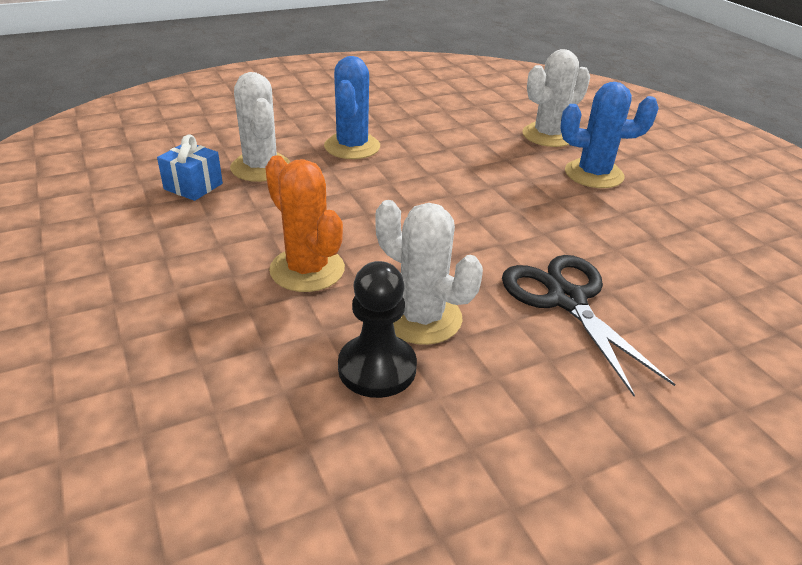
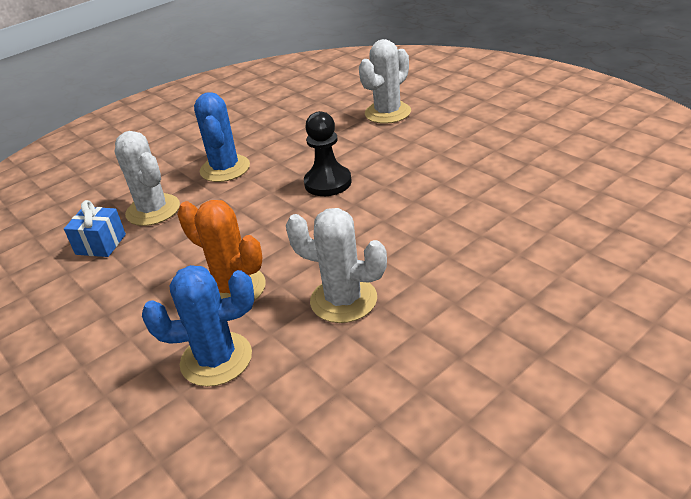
camera: 10 degrees left, 0 degrees up
(377, 368) = (325, 351): black pawn -> black pawn (328, 183)
(566, 300) = (451, 251): black scissors -> none
(594, 174) = (436, 138): blue cactus -> blue cactus (216, 359)

